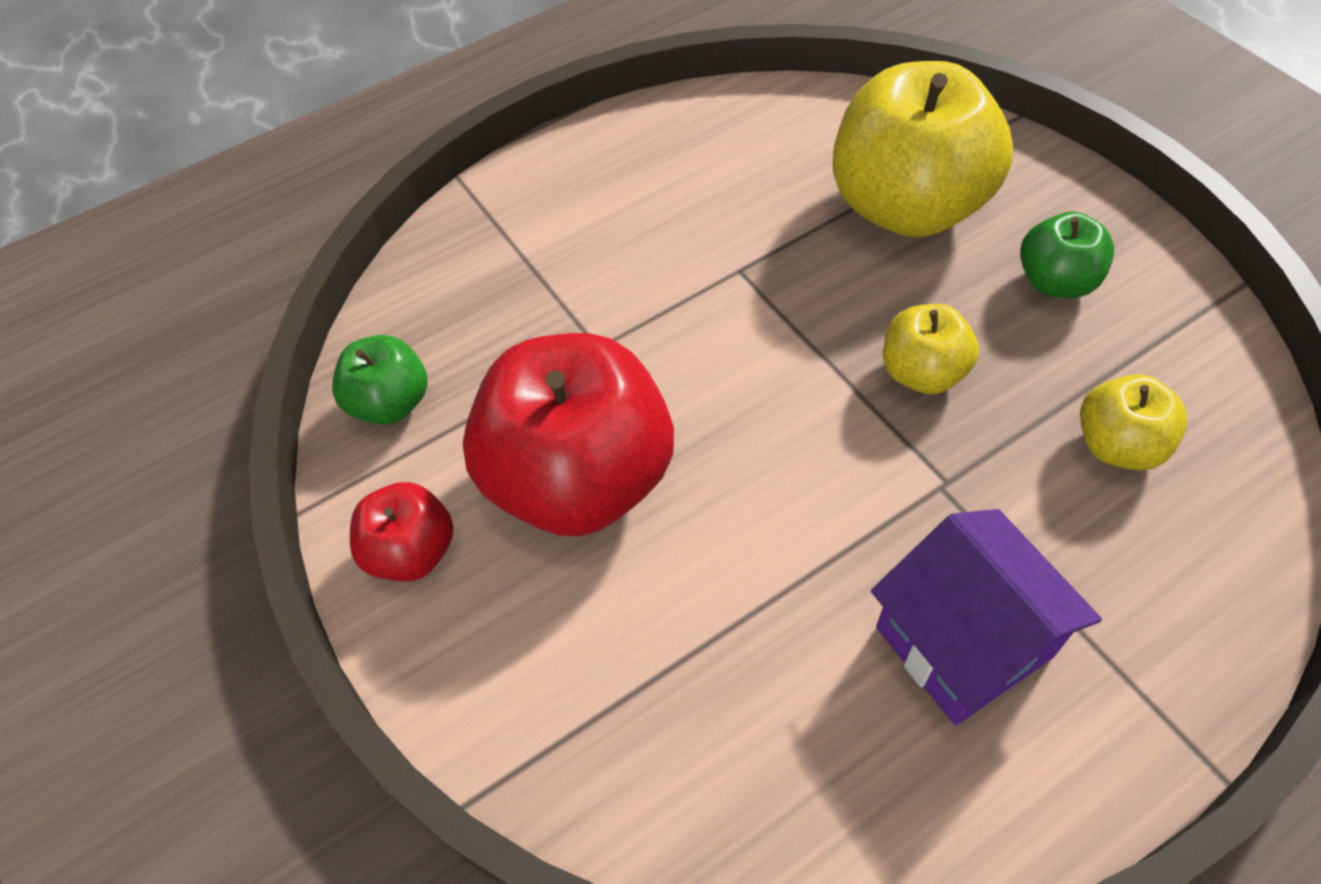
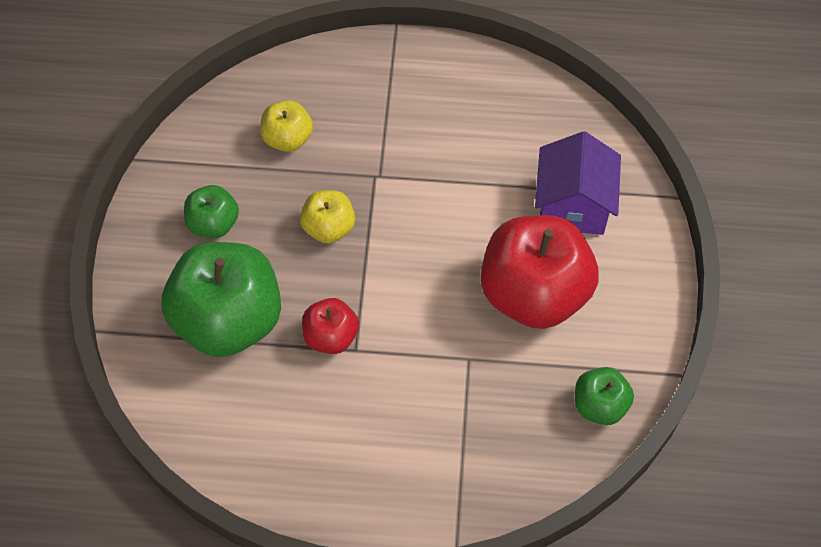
camera: 145 degrees left, 5 degrees up
(411, 552) = (636, 314): red apple -> red apple (331, 336)
(907, 206) = (228, 320): yellow apple -> green apple
(963, 642) = (436, 119): purple house -> purple house (573, 205)

